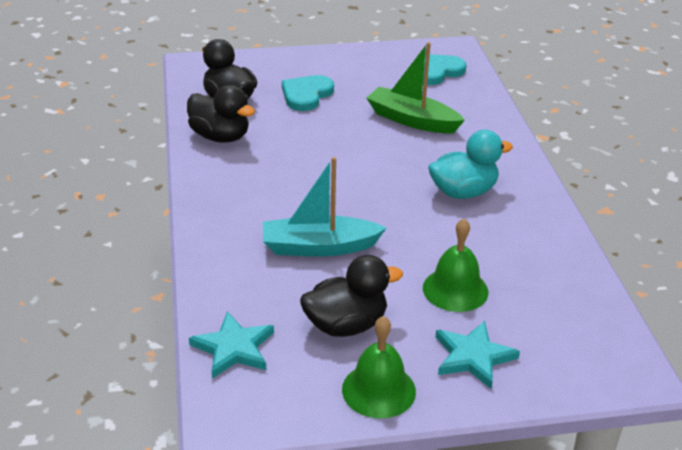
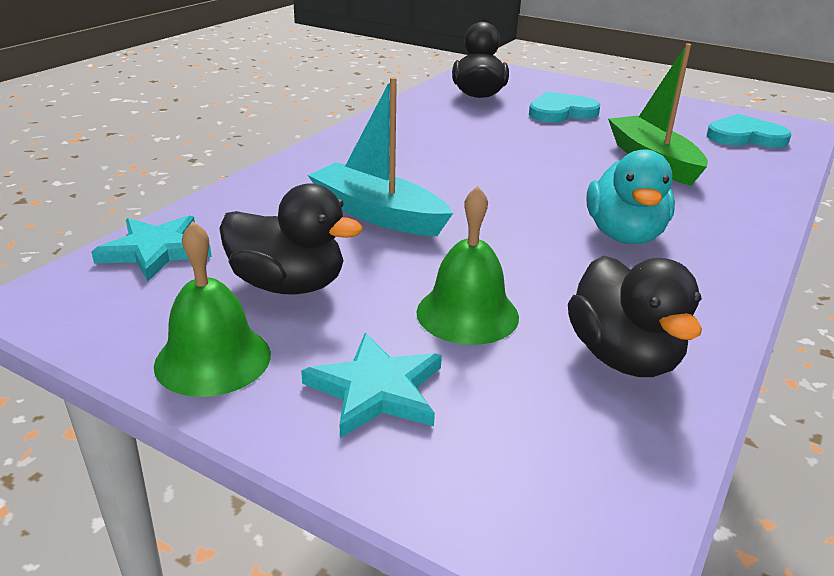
camera: 40 degrees right, 5 degrees down
(220, 137) = (427, 113): black duck -> black duck (623, 357)
(463, 192) = (624, 235): turquoise duck -> turquoise duck turned 75 degrees clockwise

